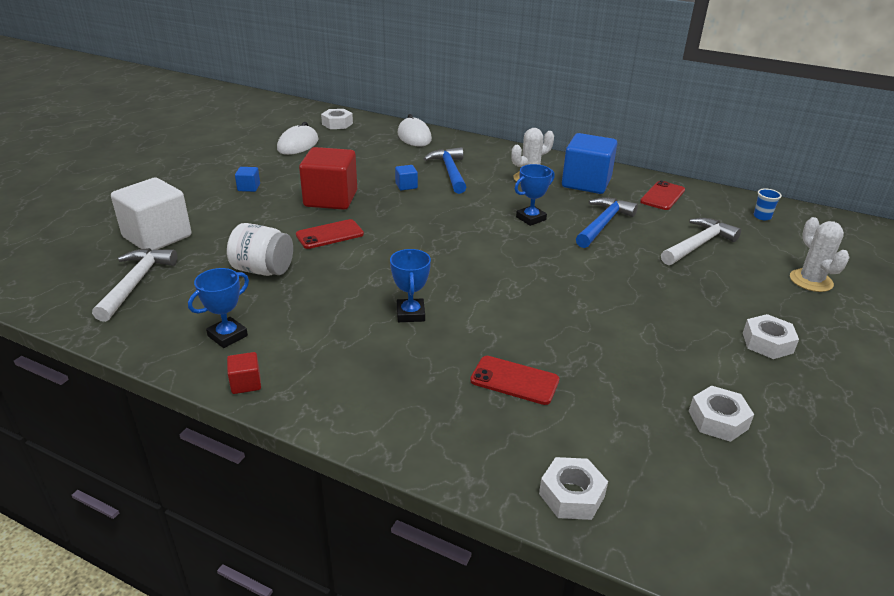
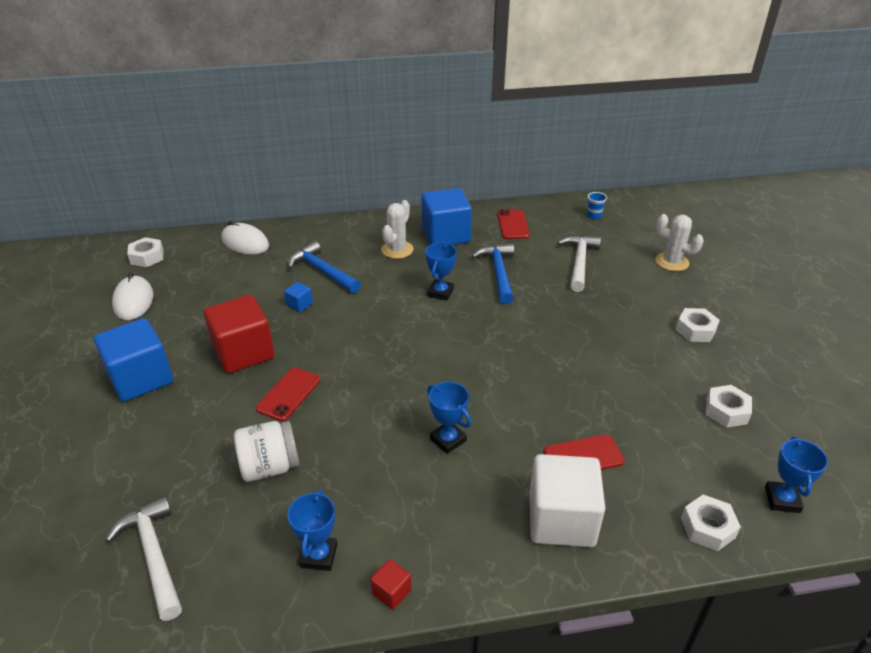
camera: 35 degrees left, 5 degrees up
(157, 236) = (108, 488): white cube -> white cube (561, 519)
(249, 187) = (141, 378): blue cube -> blue cube, size x2.35
(689, 521) = (782, 500): none -> blue trophy

